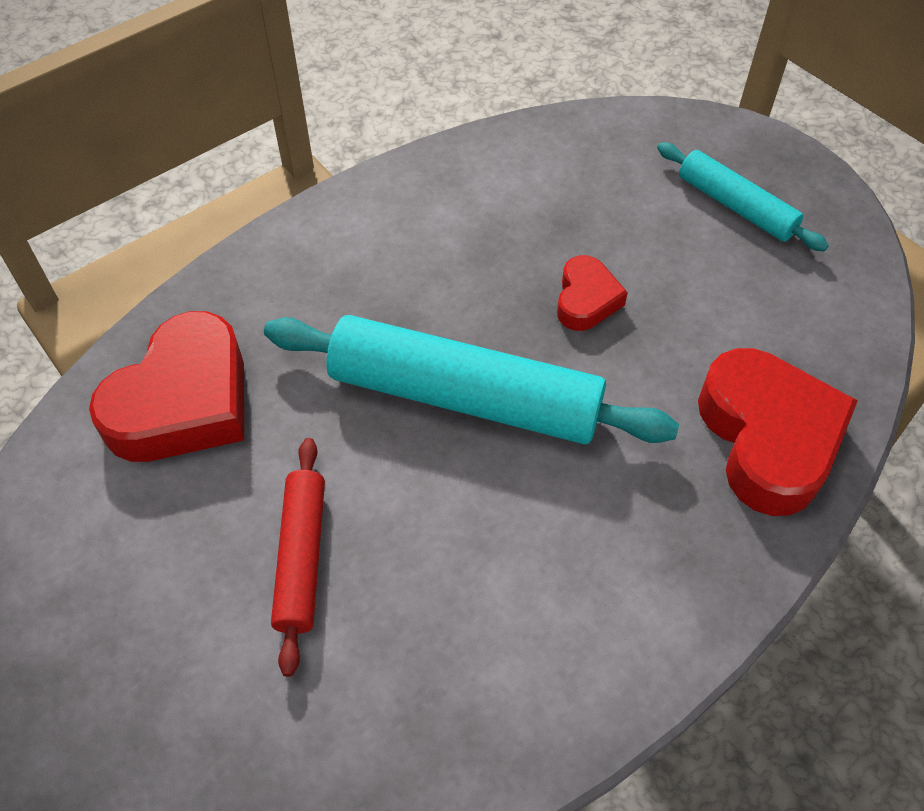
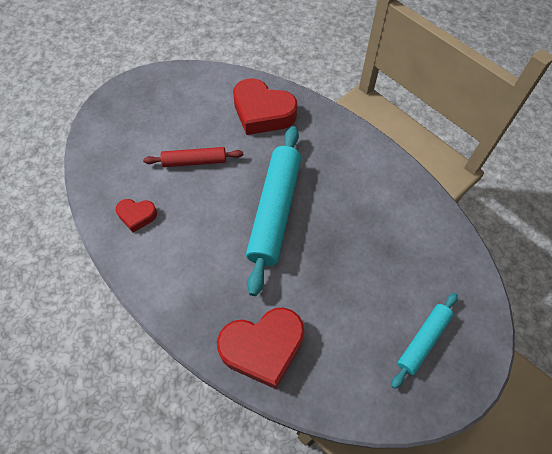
camera: 85 degrees right, 5 degrees up
(586, 299) = (339, 261): red heart -> red heart (137, 216)

